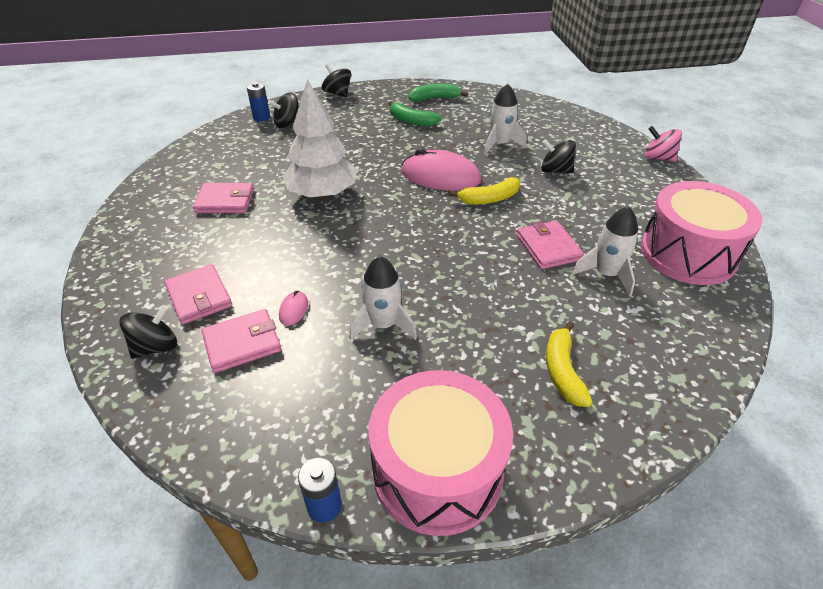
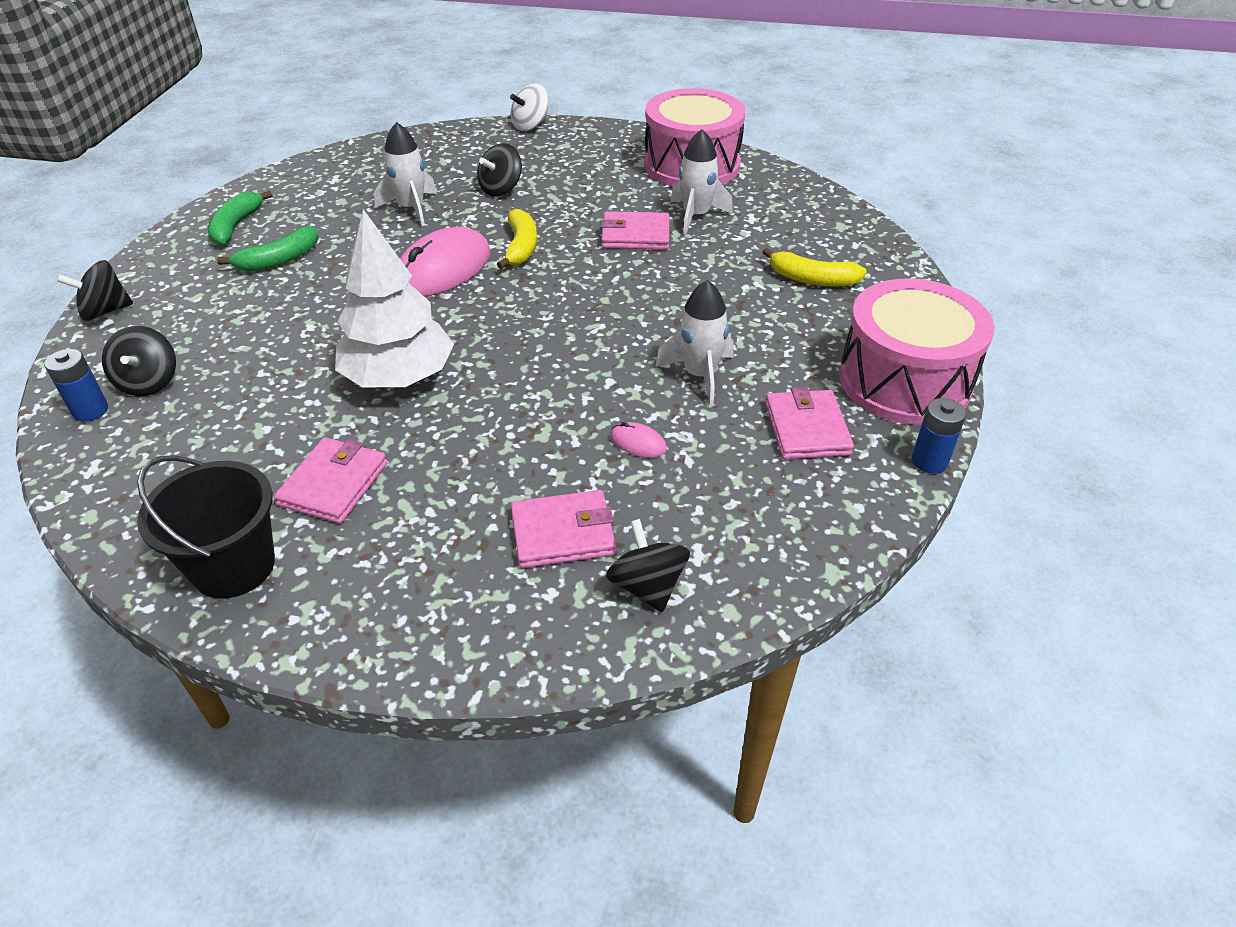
camera: 70 degrees left, 0 degrees up
(161, 192) = (233, 566): none -> black bucket
(242, 343) = (678, 497): pink wallet -> pink wallet (806, 429)
(658, 158) = (530, 125): pink spinning top -> white spinning top

